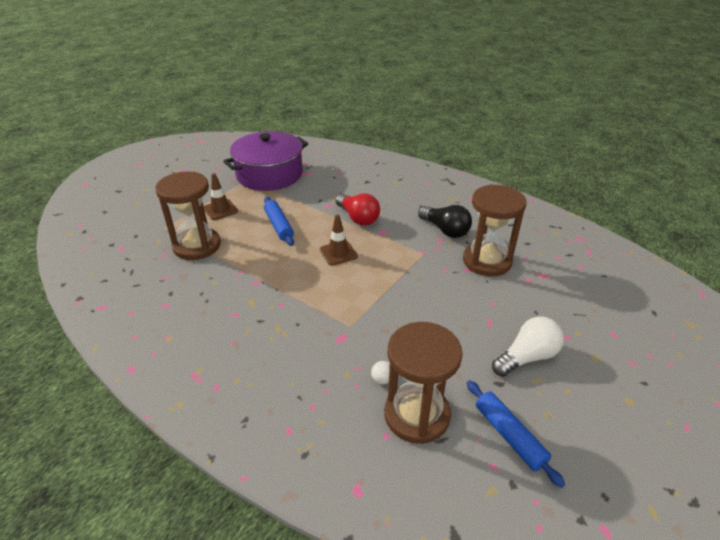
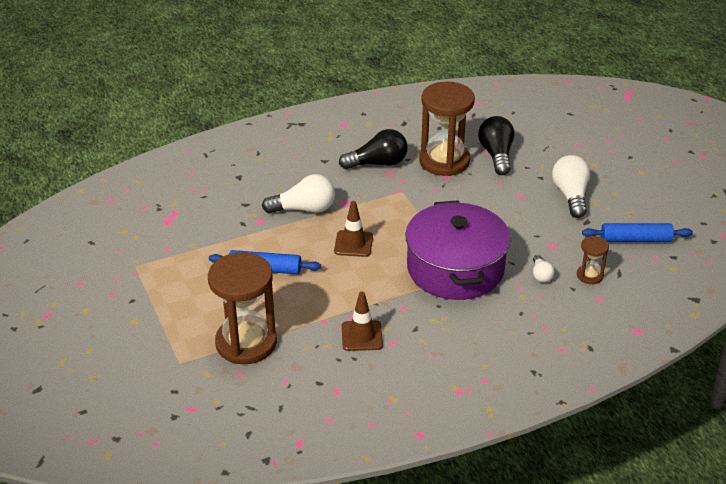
camera: 60 degrees left, 0 degrees up
(220, 210) = (185, 305): brown traffic cone -> brown traffic cone (362, 336)
(269, 174) = (143, 243): purple pot -> purple pot (455, 268)
(358, 218) = (304, 209): red light bulb -> white light bulb
(417, 415) = (590, 275): brown hourglass -> brown hourglass, size x0.46
(530, 287) = (496, 155): none -> black light bulb

